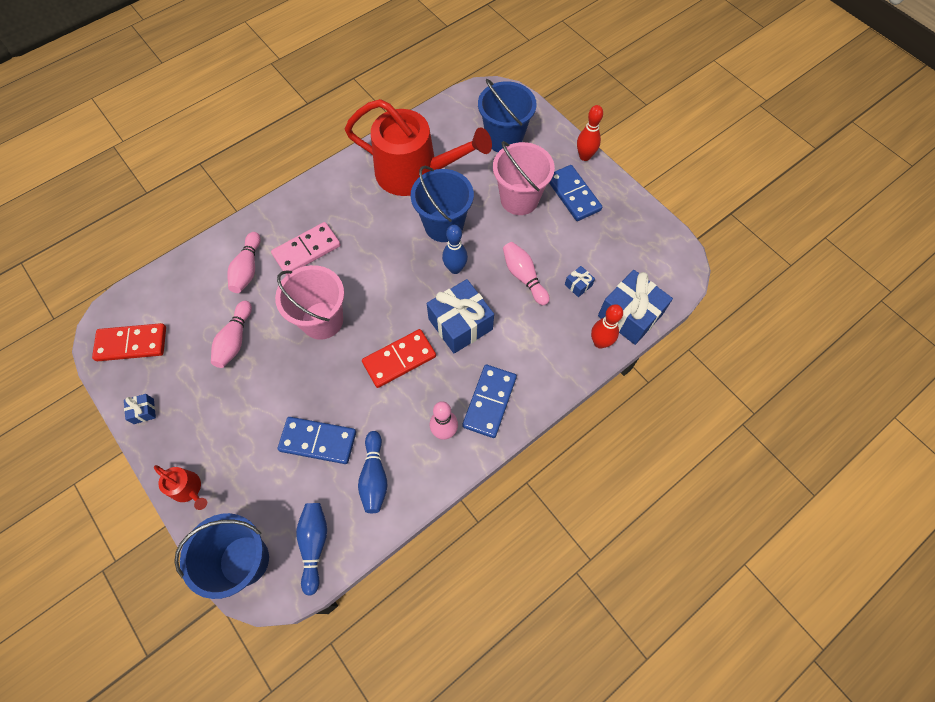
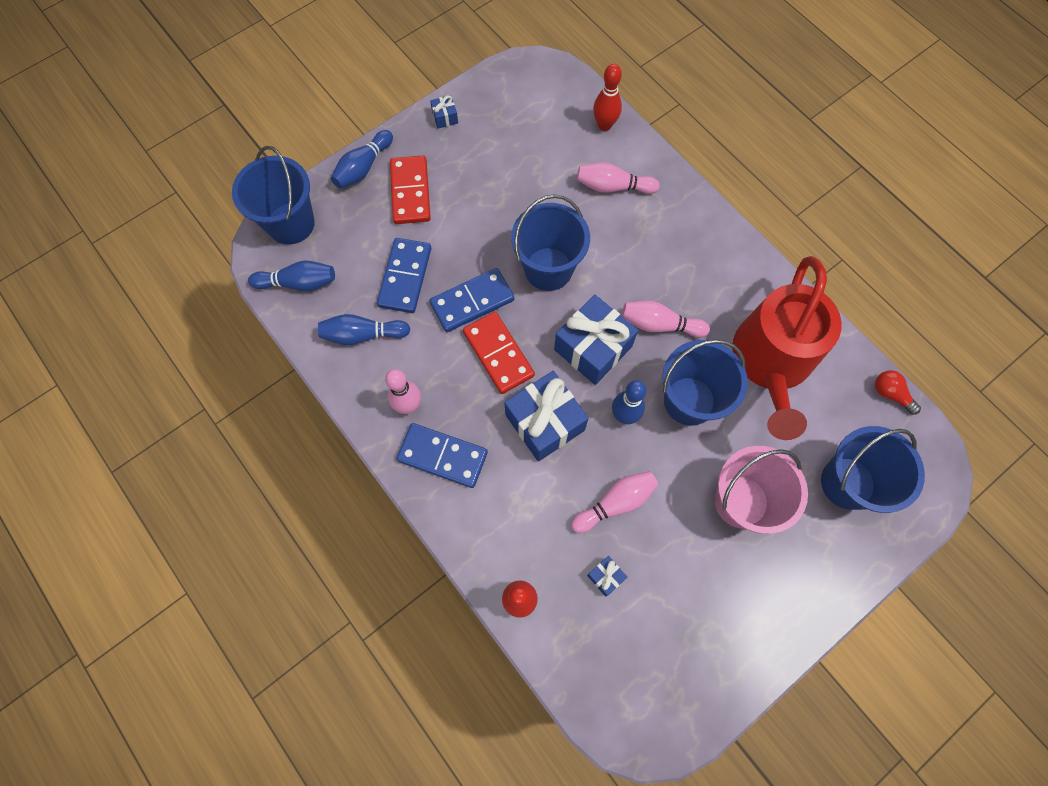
camera: 90 degrees right, 5 degrees up
(132, 343) = (519, 94): red domino -> red domino (410, 192)
(188, 489) = (363, 167): red watering can -> blue bowling pin
(235, 340) = (523, 186): pink bowling pin -> pink bowling pin (659, 325)
(306, 250) = (642, 244): pink domino -> none
(322, 320) = (548, 269): pink bucket -> blue bucket
(441, 109) = (890, 394): none -> red light bulb
(573, 195) = (757, 580): blue domino -> blue domino (472, 302)
(584, 156) = (830, 603): red bowling pin -> red bowling pin (604, 125)
(630, 315) = (560, 646): blue gift -> blue gift (593, 348)

